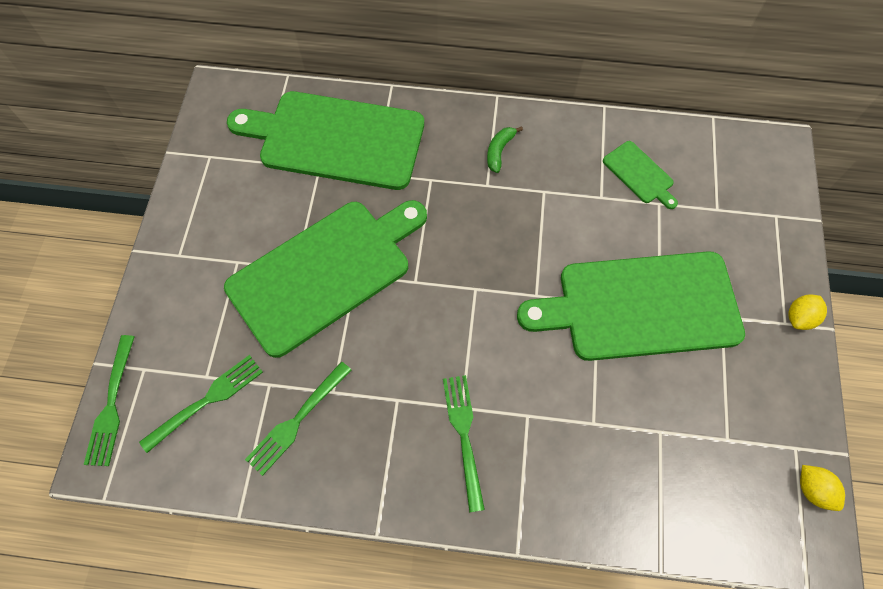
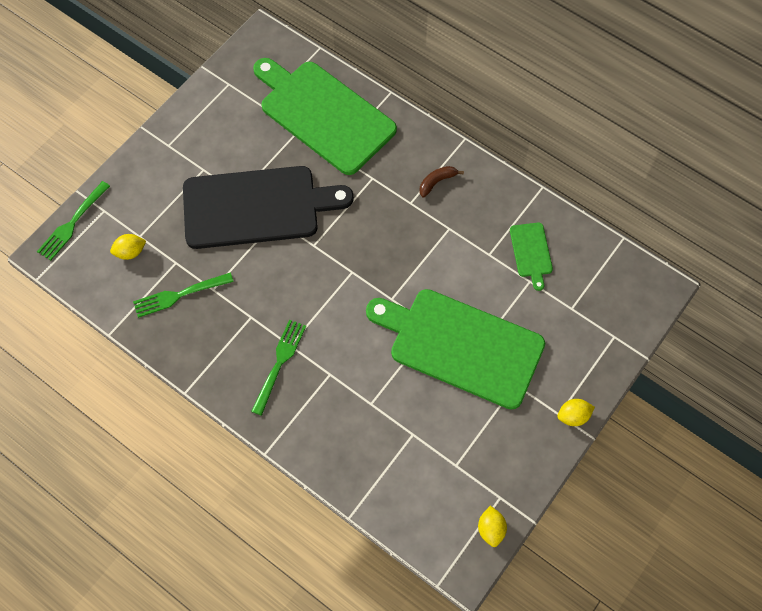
camera: 30 degrees right, 0 degrees up
(206, 401) = (130, 252): green fork -> yellow lemon
(325, 272) = (257, 207): green cutting board -> black cutting board
(499, 151) = (437, 182): green banana -> brown banana

